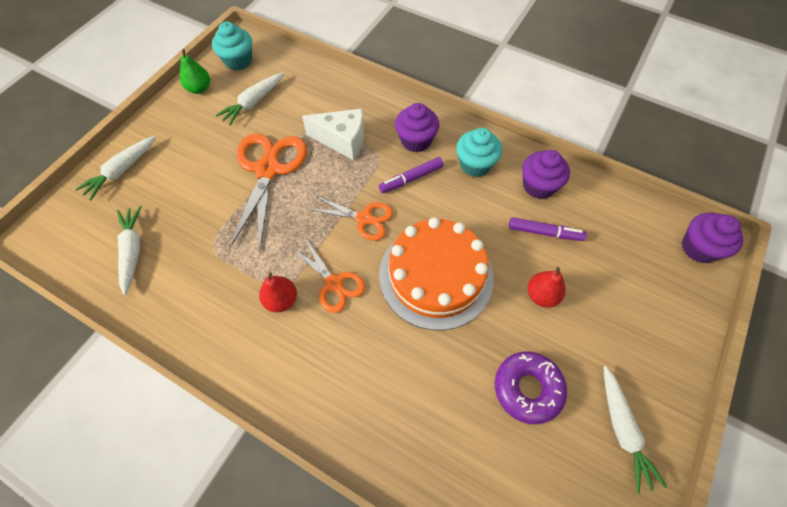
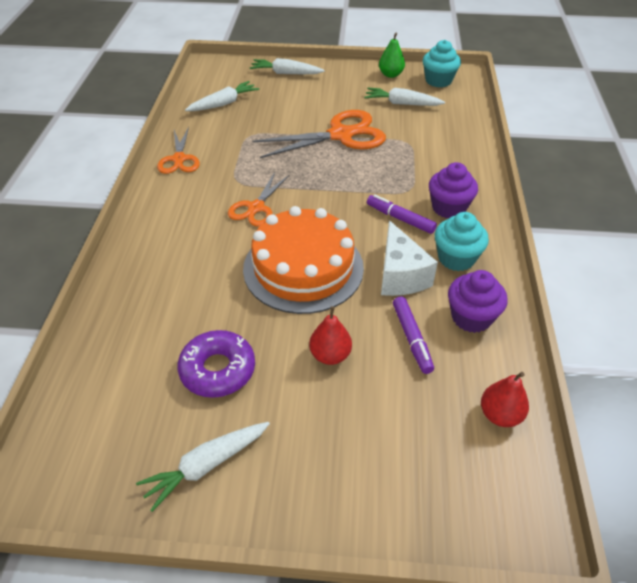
camera: 65 degrees right, 15 degrees down
(281, 300) = (224, 185): red pear -> red pear (500, 415)
(342, 141) = (406, 163): white cheese -> white cheese (400, 275)
(364, 218) = (332, 203): orange scissors -> orange scissors (179, 159)
(698, 248) = (506, 510): purple cupcake -> none

